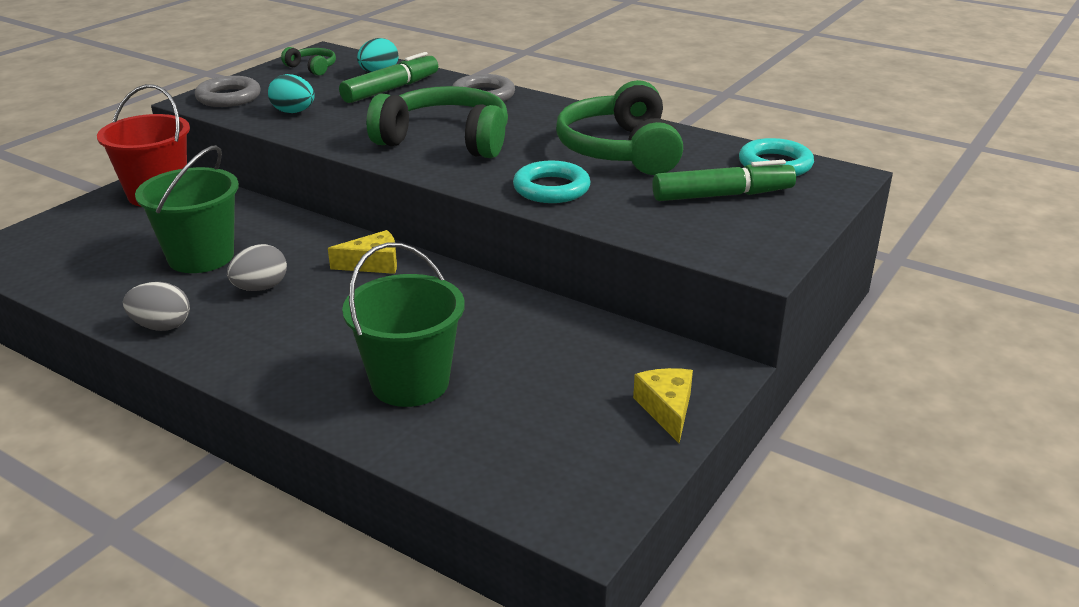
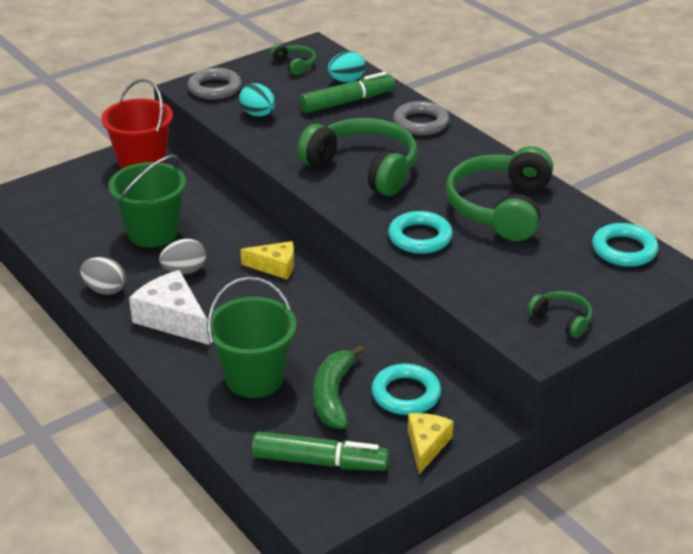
camera: 20 degrees right, 5 degrees up
(269, 340) = (173, 319): none -> white cheese
(520, 381) = (333, 395): none -> green banana
(607, 360) = (406, 394): none -> turquoise ring
(722, 195) = (555, 273): green marker -> green marker (320, 462)
(763, 234) = (562, 319): none -> green headphones

